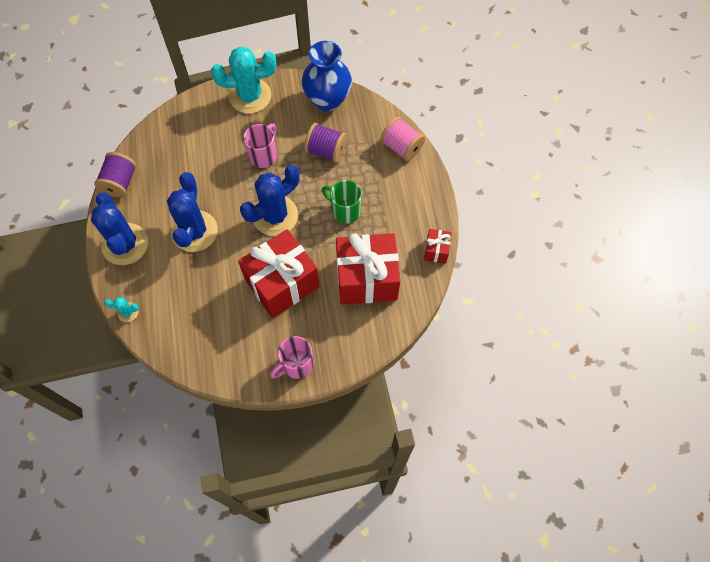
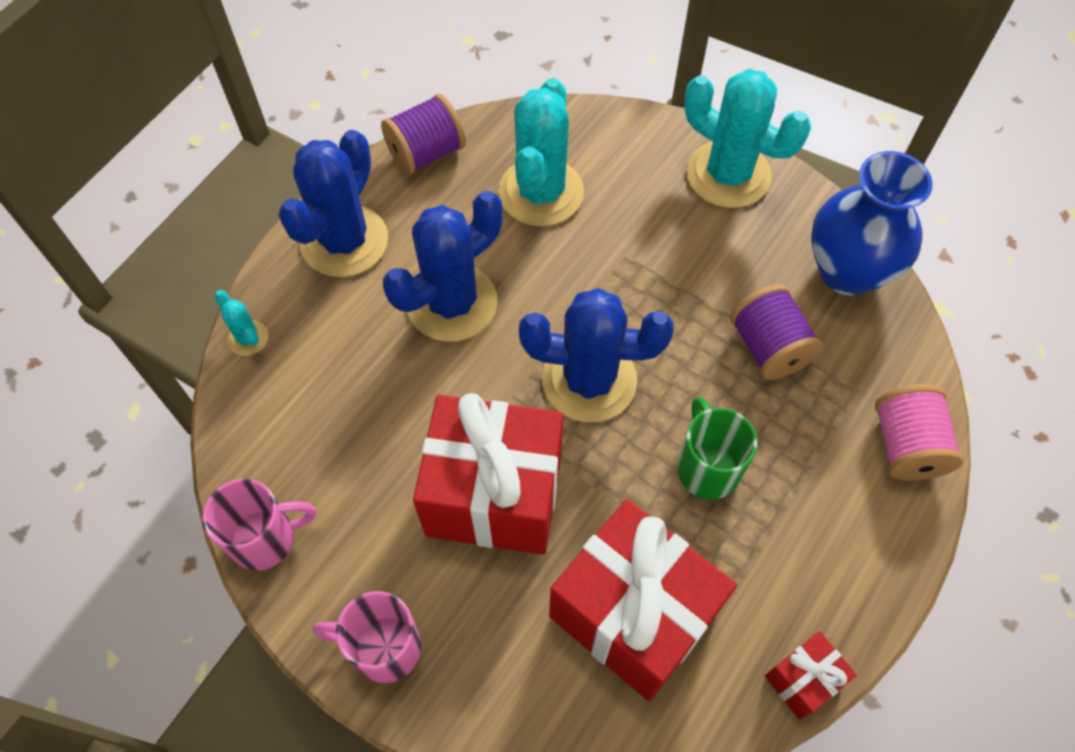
camera: 45 degrees right, 5 degrees down
(184, 160) = (541, 192): none -> turquoise cactus
(263, 155) = (662, 276): pink mug -> pink mug (265, 538)

